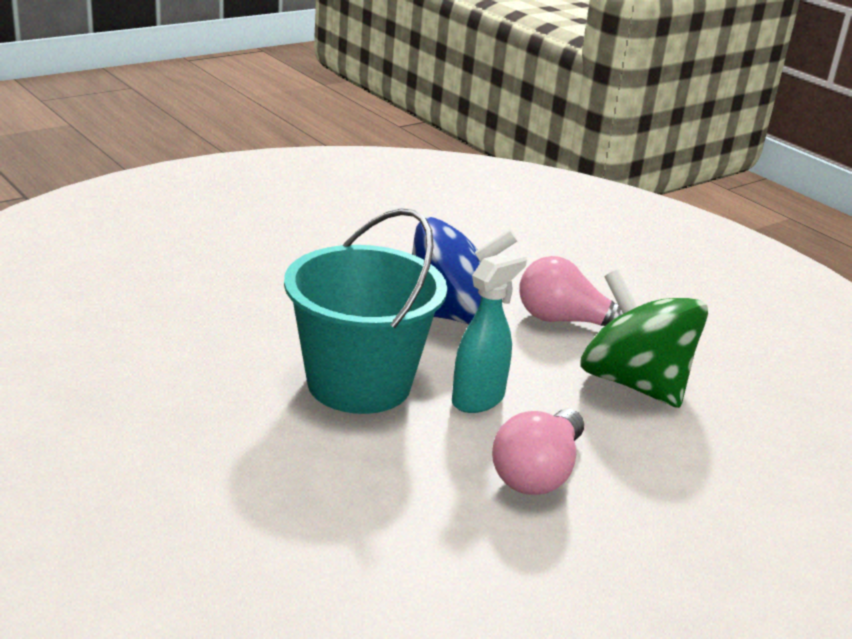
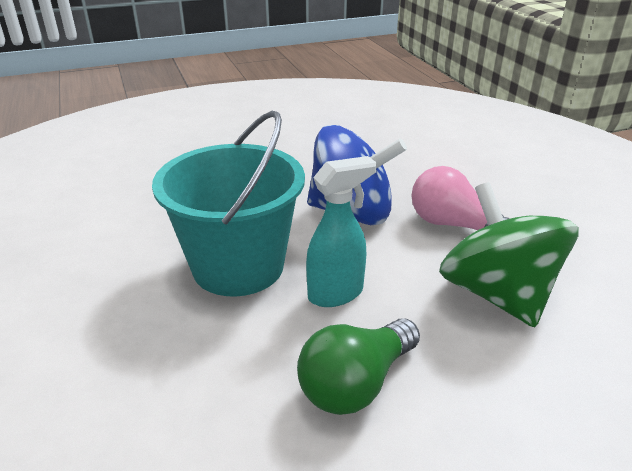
camera: 20 degrees right, 5 degrees up
(538, 473) = (356, 384): pink light bulb -> green light bulb

